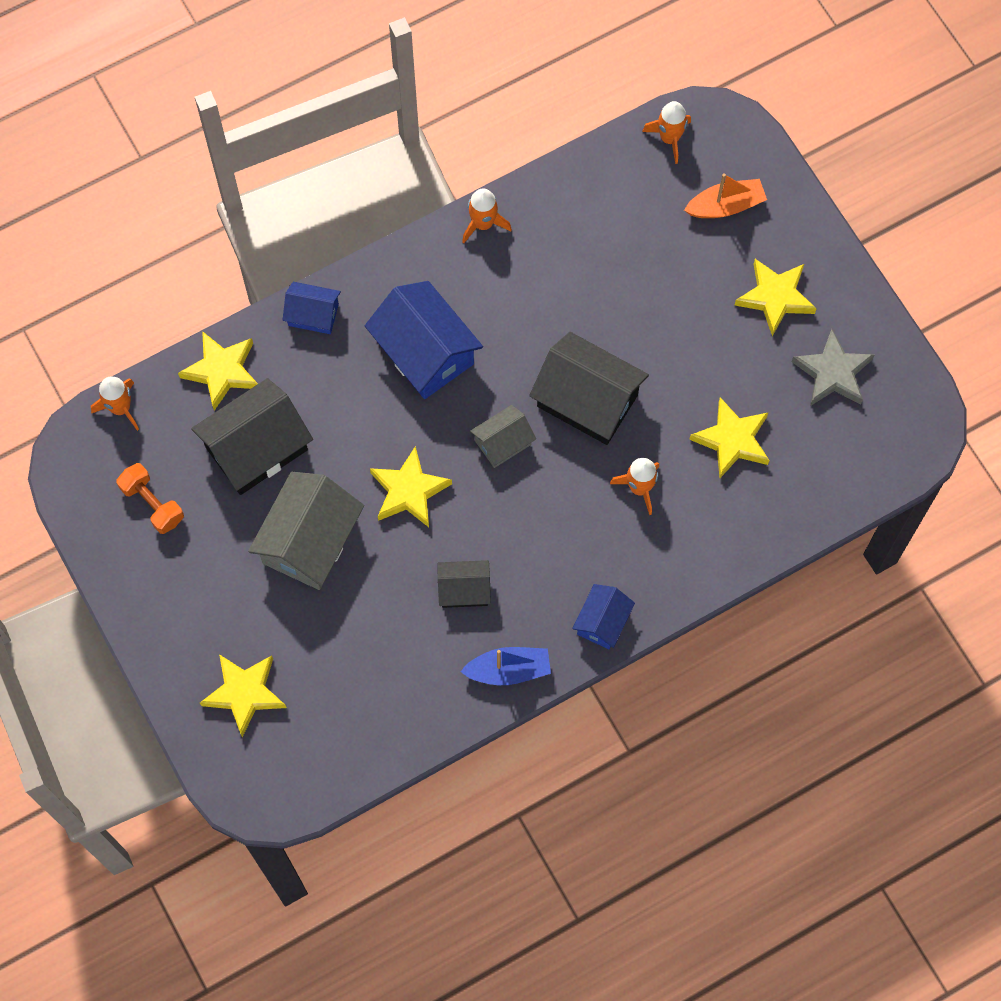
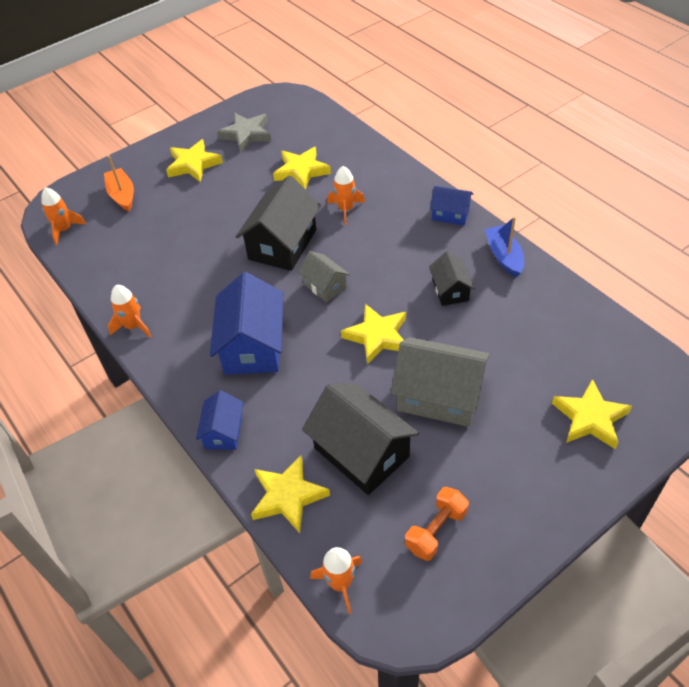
camera: 95 degrees left, 20 degrees down
(425, 352) = (253, 346): blue house -> blue house turned 45 degrees counterclockwise

